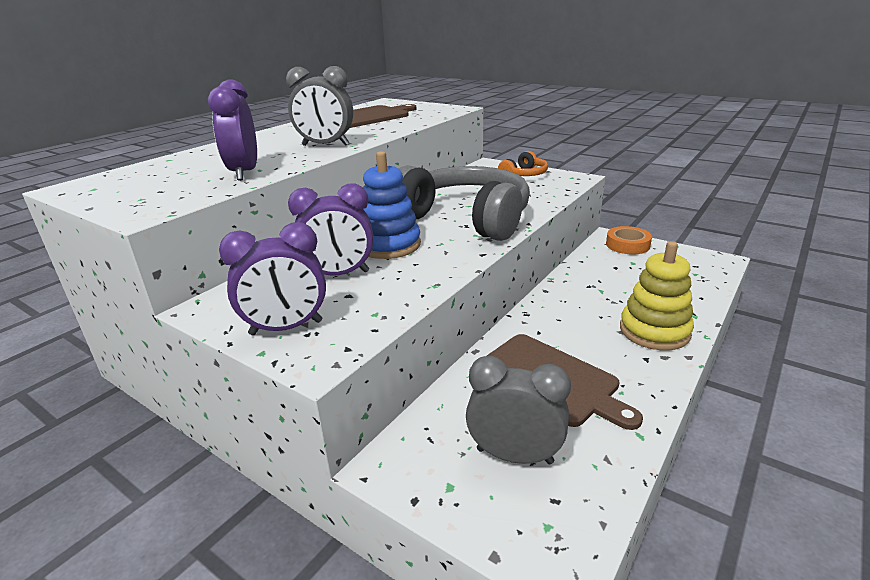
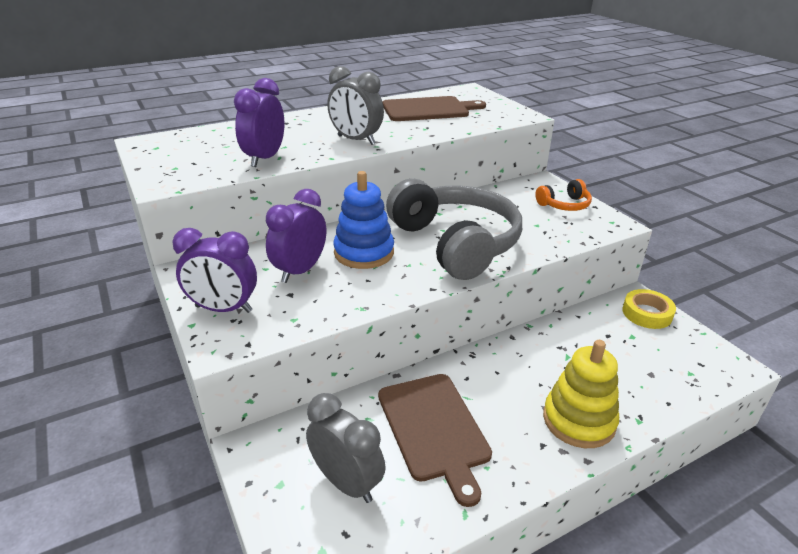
camera: 25 degrees right, 5 degrees up
(338, 274) = (300, 271): purple clock -> purple clock turned 105 degrees clockwise
(627, 245) = (647, 313): orange tape -> yellow tape

